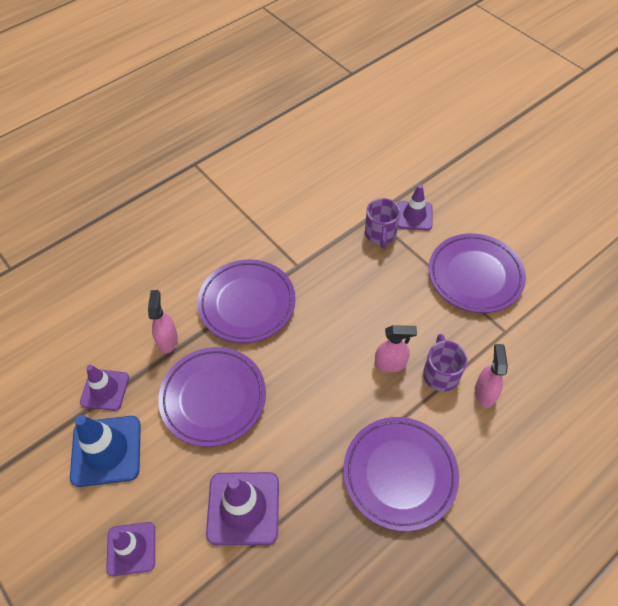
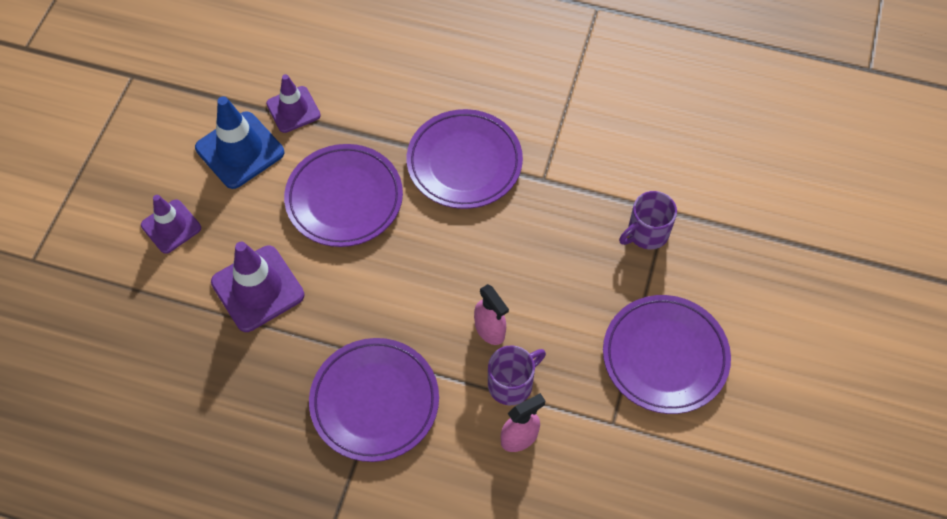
camera: 55 degrees right, 5 degrees up
(167, 340) = (376, 123): pink spray bottle -> none
(414, 216) = (701, 252): purple traffic cone -> none

